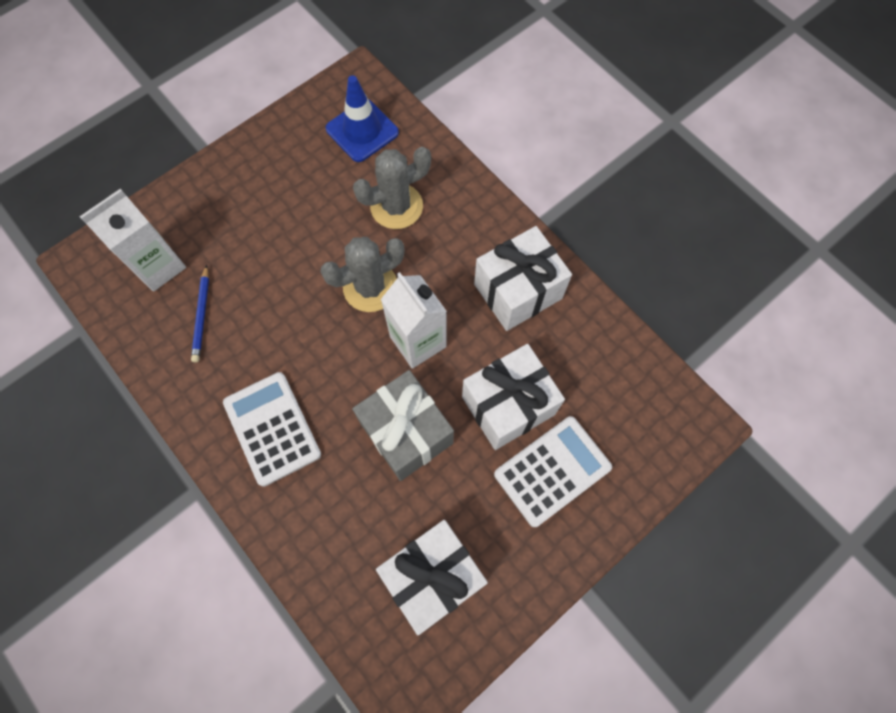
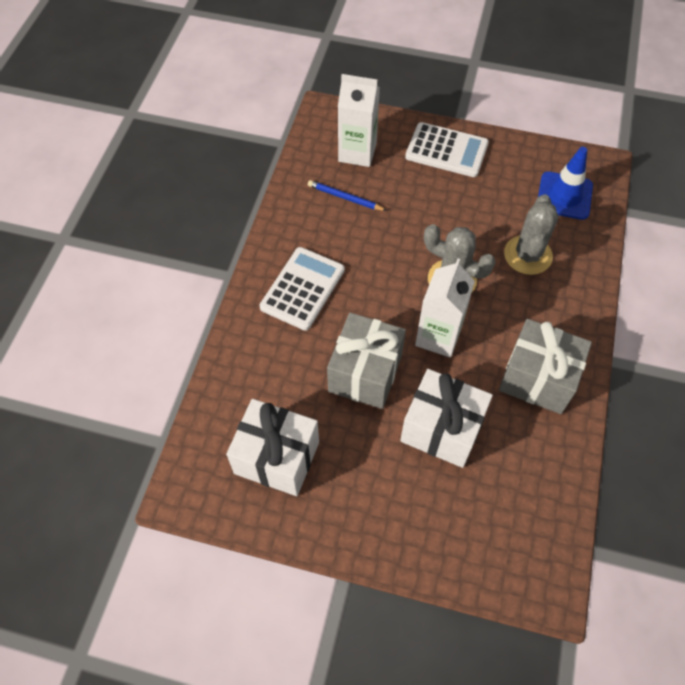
camera: 55 degrees right, 10 degrees down
(202, 316) = (345, 198): blue pencil -> blue pencil turned 60 degrees clockwise
(396, 206) = (528, 255): grey cactus -> grey cactus turned 75 degrees clockwise
(518, 291) = (537, 378): white gift -> grey gift
(552, 471) = (417, 493): white calculator -> white calculator (446, 150)

